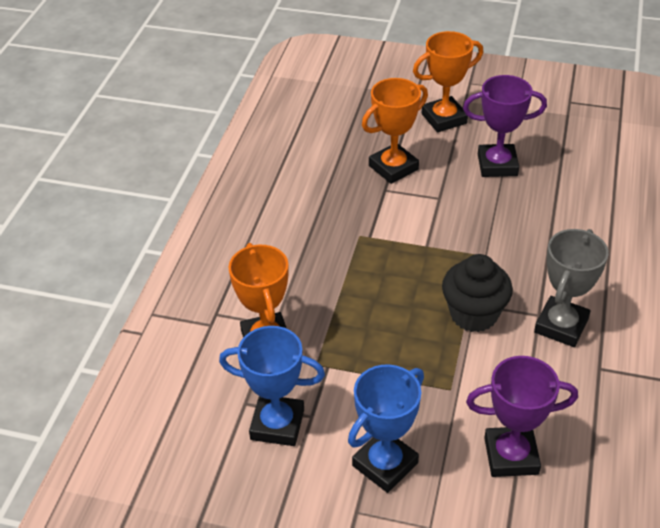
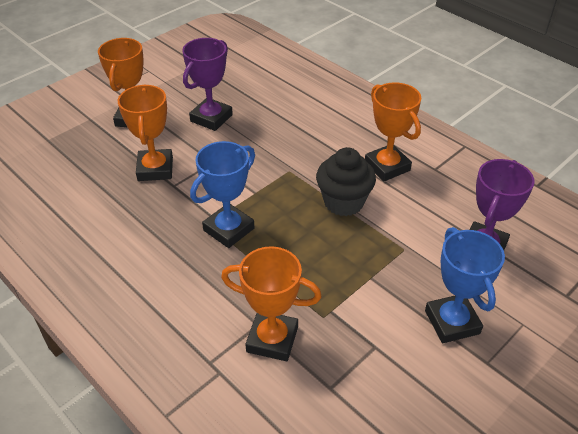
camera: 60 degrees left, 0 degrees up
(277, 424) = (369, 374): blue trophy -> blue trophy (228, 229)
(561, 326) = (387, 166): grey trophy -> orange trophy

